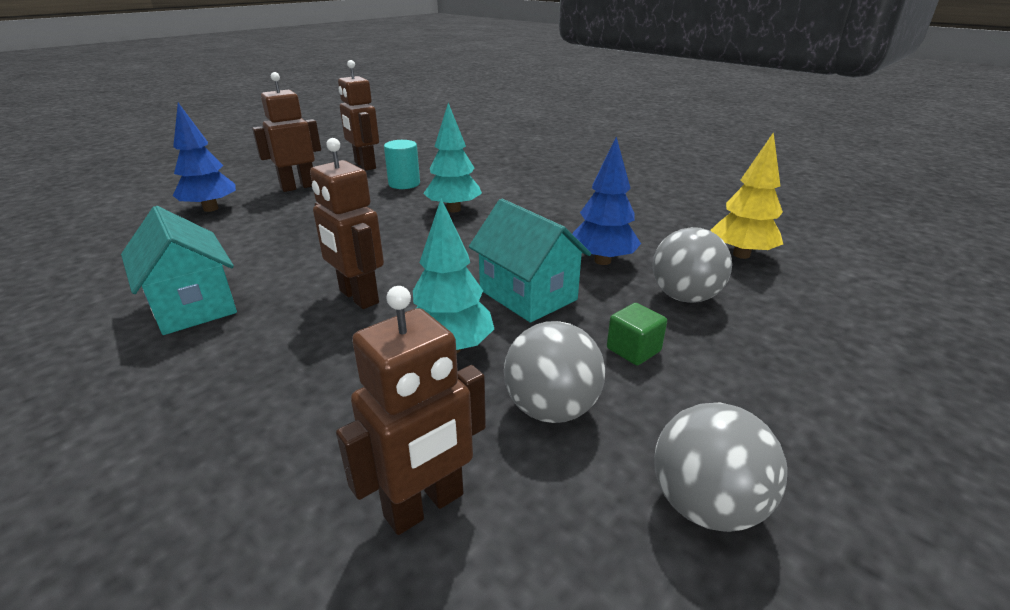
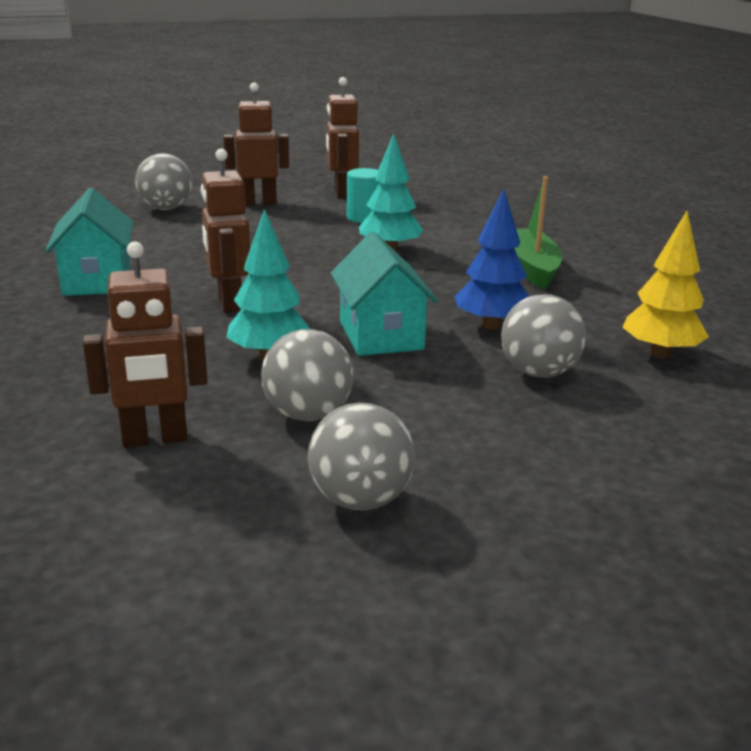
camera: 25 degrees right, 5 degrees down
(211, 209) = (166, 208): blue tree -> grey ball
(576, 202) = (532, 268): none -> green boat
(633, 350) = (429, 397): green cube -> none

